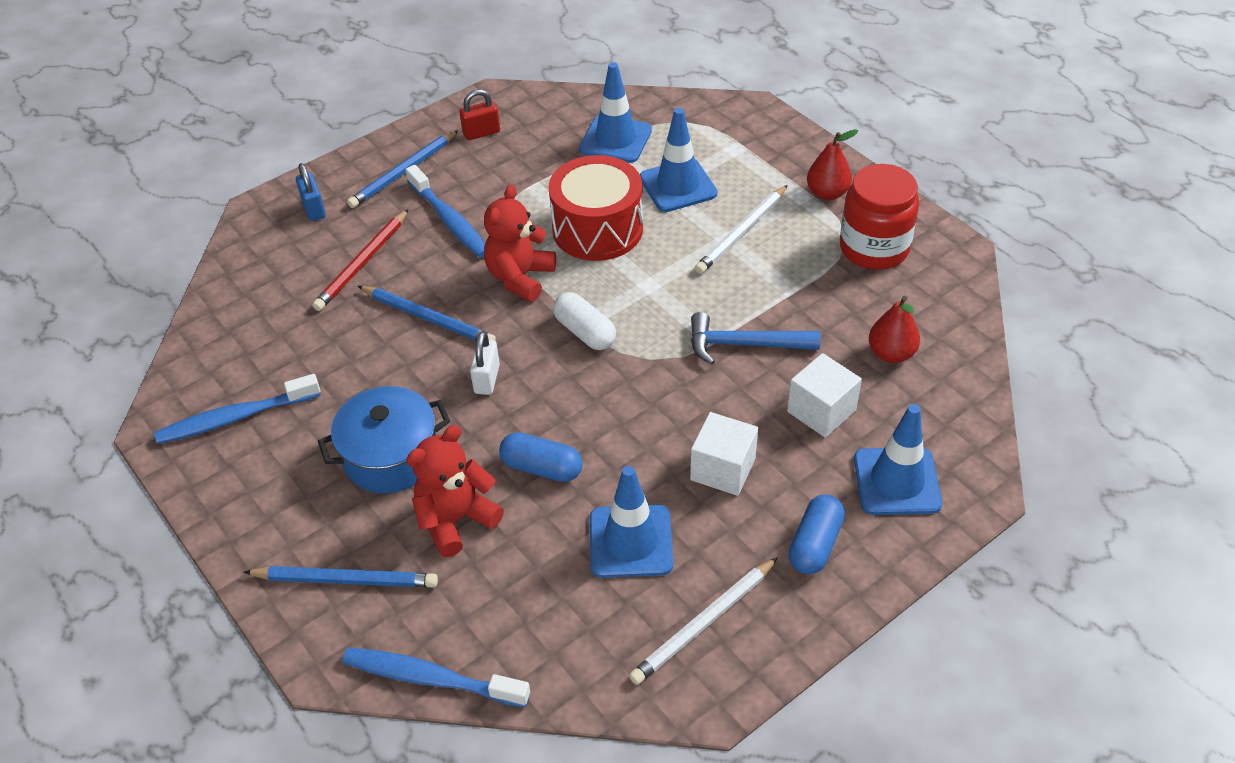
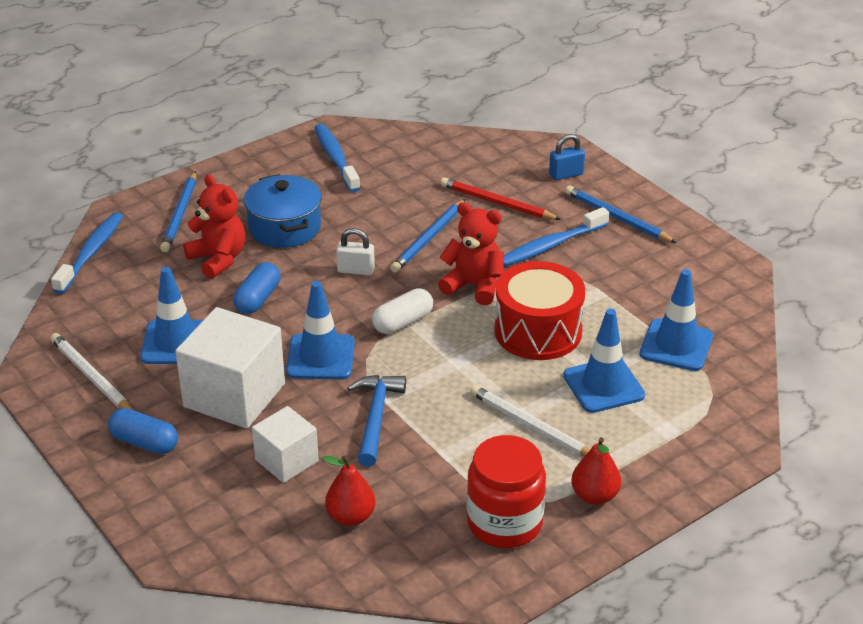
camera: 90 degrees right, 10 degrees down
(481, 133) = (679, 260): red padlock -> none
(723, 469) = (234, 395): white cube -> white cube, size x1.72
(897, 481) = (196, 500): blue traffic cone -> blue traffic cone (320, 357)

